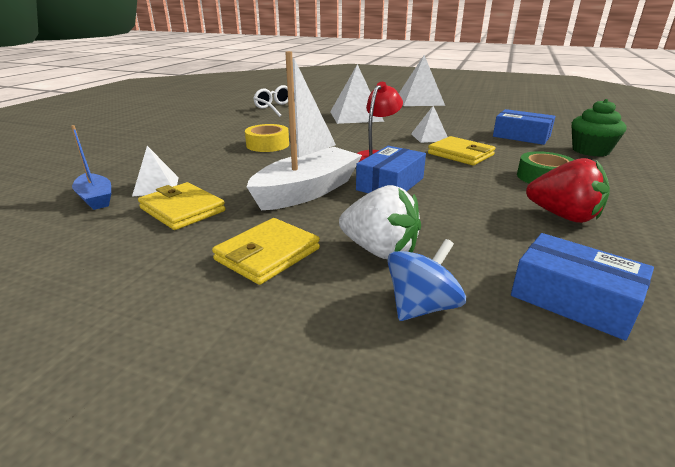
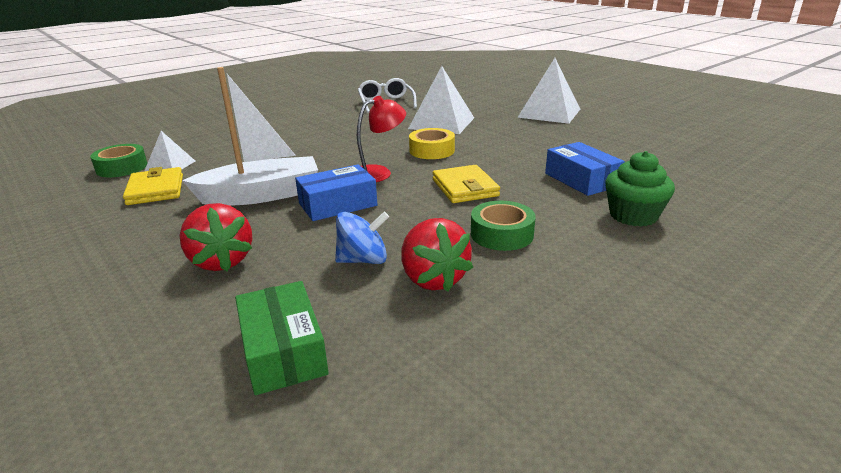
camera: 30 degrees right, 0 degrees up
(96, 199) = (122, 168): blue boat -> green tape
(267, 145) = (307, 142): yellow tape -> yellow tape (432, 150)
(267, 254) = (148, 241): yellow wallet -> none
(379, 250) = (221, 261): white strawberry -> red strawberry
(422, 307) = (170, 313): blue spinning top -> blue spinning top (363, 260)
(429, 137) = (471, 161): white pyramid -> none
(573, 299) = (283, 351): blue box -> green box

